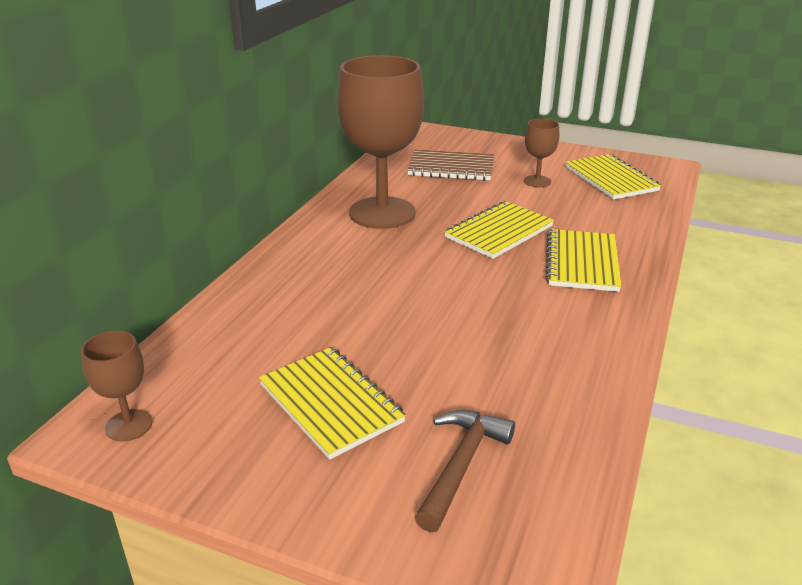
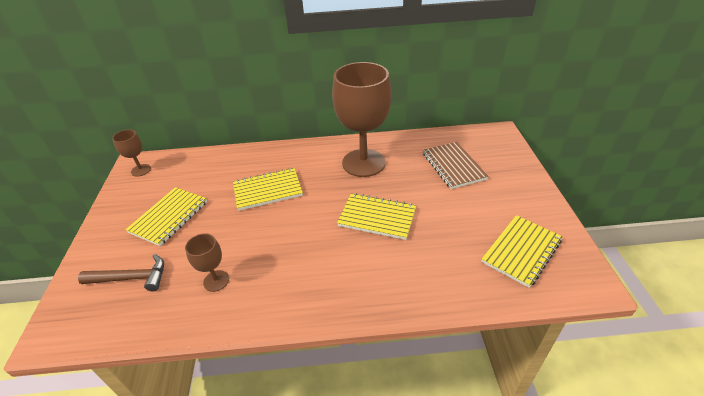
camera: 65 degrees right, 10 degrees up
(537, 181) = (473, 212): brown goblet -> brown goblet (216, 281)
(582, 262) = (363, 270): yellow notebook -> yellow notebook (267, 190)

